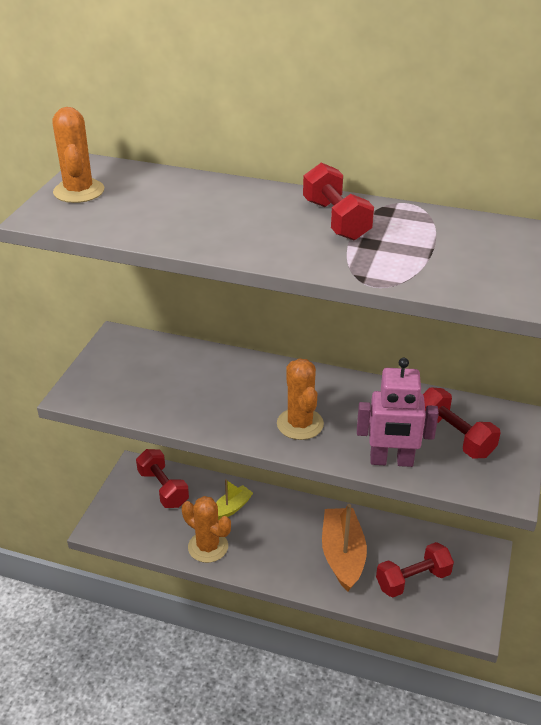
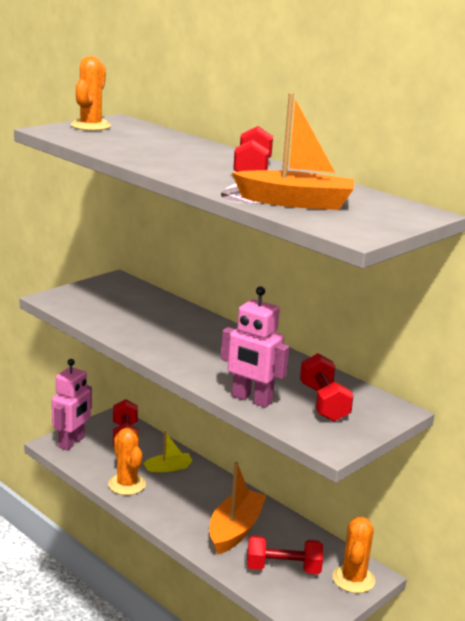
camera: 25 degrees right, 15 degrees down
(116, 518) = (72, 442): none -> pink robot
(300, 424) = (201, 359): orange cactus -> orange cactus (353, 579)
(440, 265) = (295, 202): none -> orange boat

